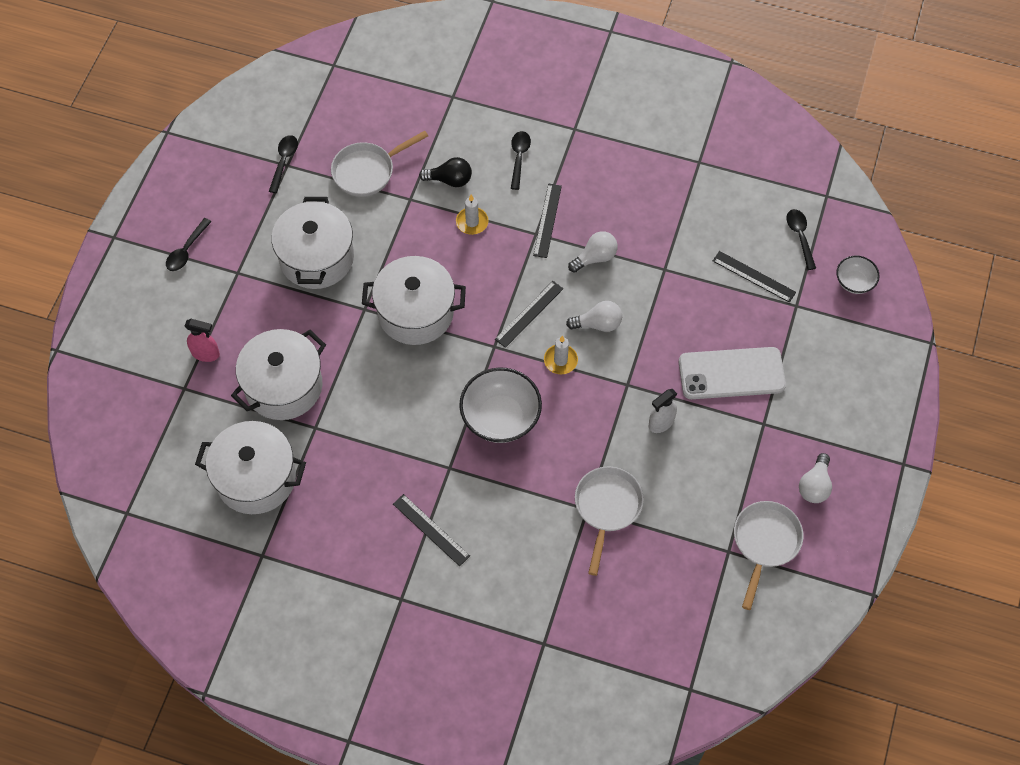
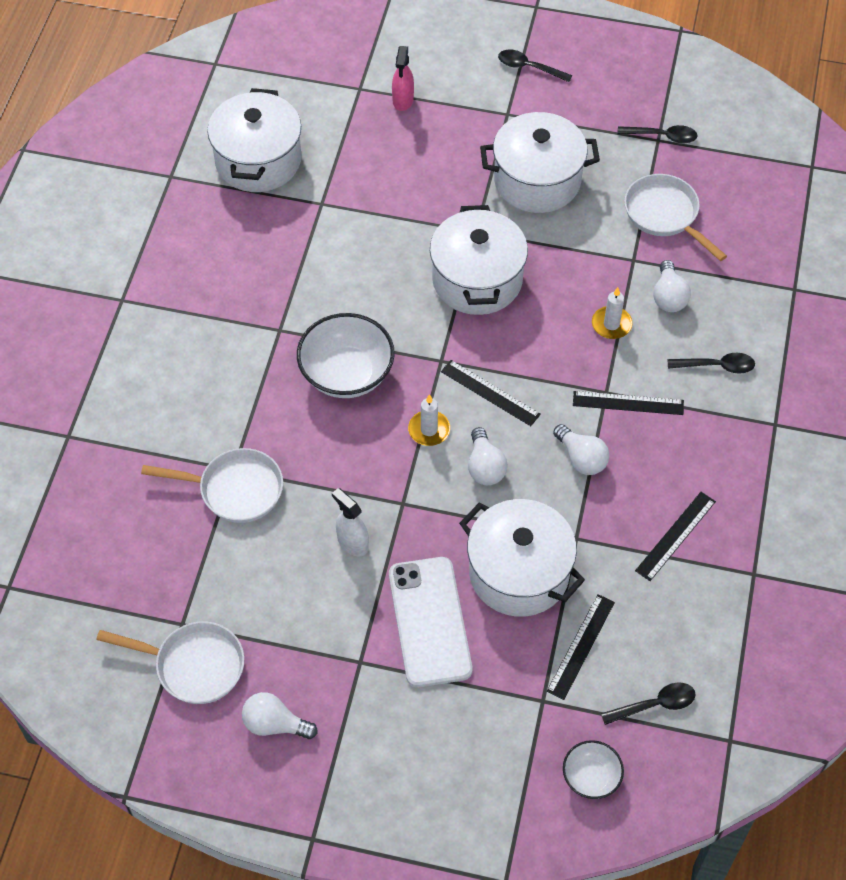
camera: 85 degrees right, 5 degrees down
(283, 386) = (369, 170): white pot -> white pot (519, 573)
(431, 530) = (203, 319): black ruler -> black ruler (675, 536)
(449, 180) = (668, 297): black light bulb -> white light bulb

